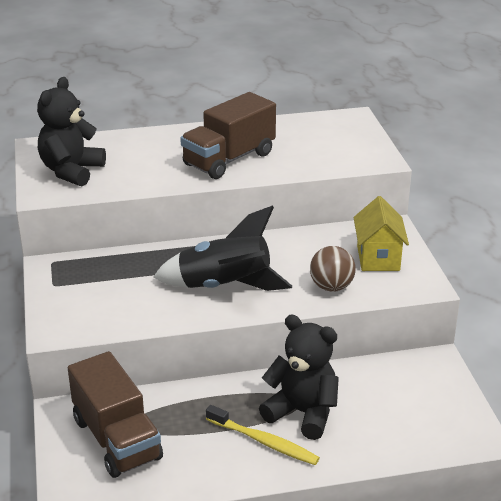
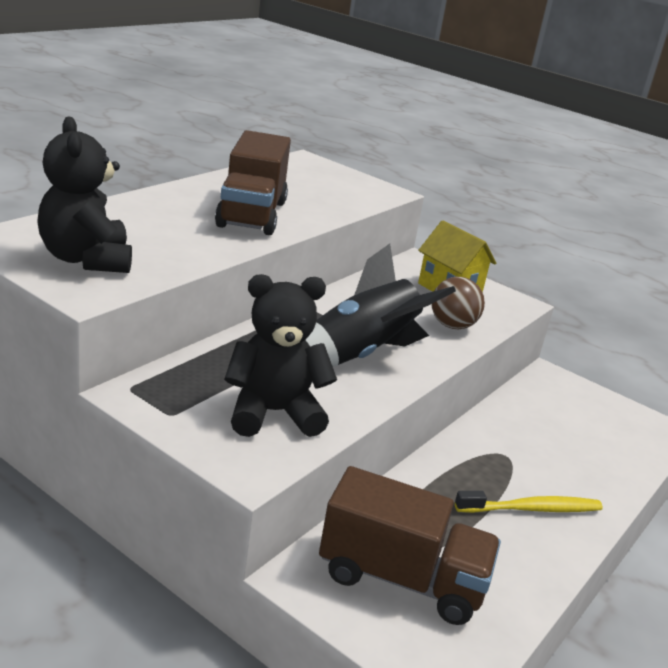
camera: 45 degrees left, 5 degrees down
(302, 413) = (522, 465): black teddy bear -> black teddy bear (273, 413)

